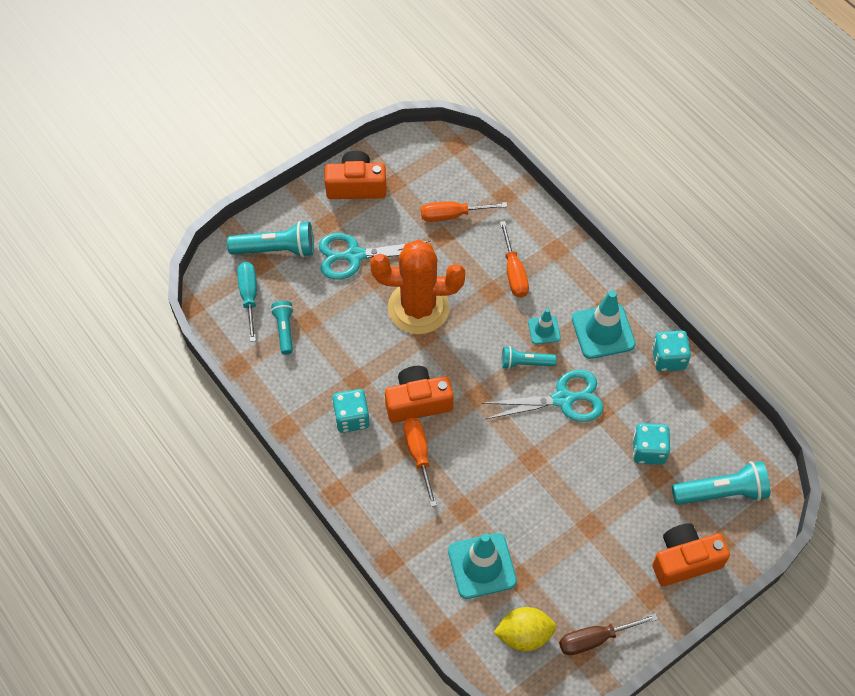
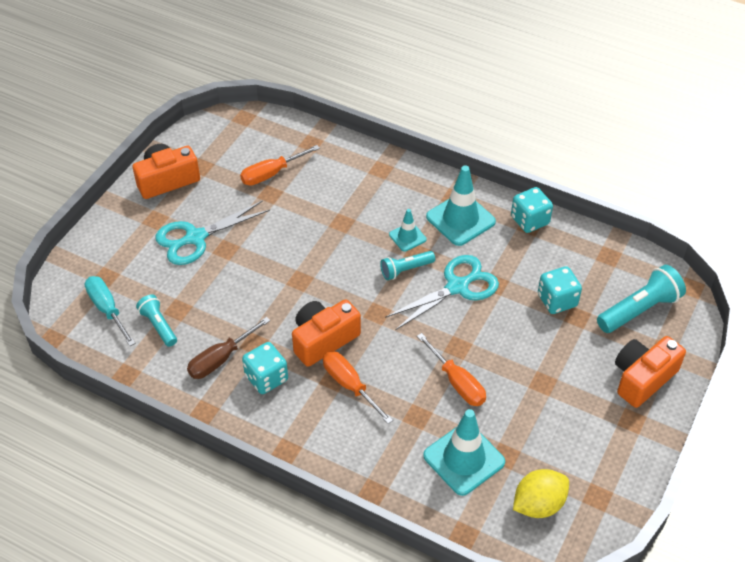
camera: 25 degrees left, 10 degrees down
(276, 249) = (115, 259): turquoise flashlight -> none
(418, 308) = (280, 260): orange cactus -> none
(513, 272) = (353, 200): orange screwdriver -> orange screwdriver (457, 382)
(595, 639) = (605, 479): brown screwdriver -> brown screwdriver (221, 359)

